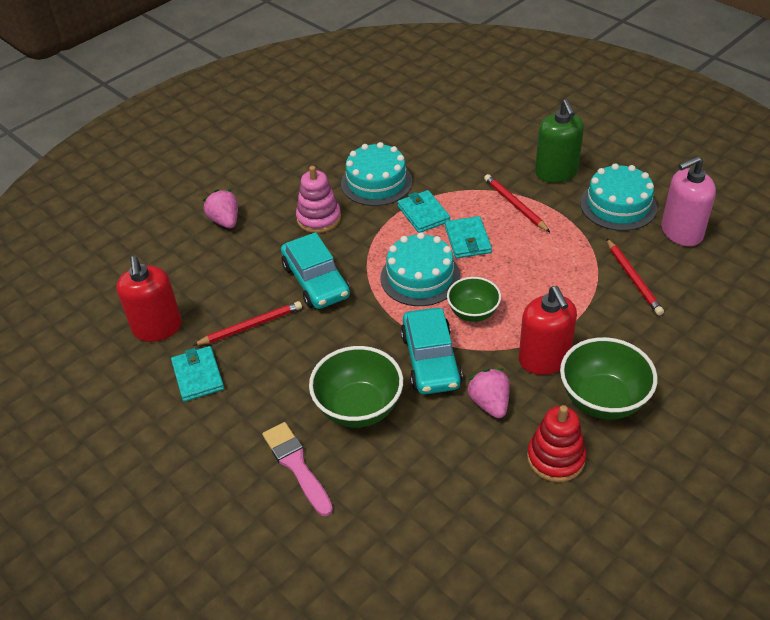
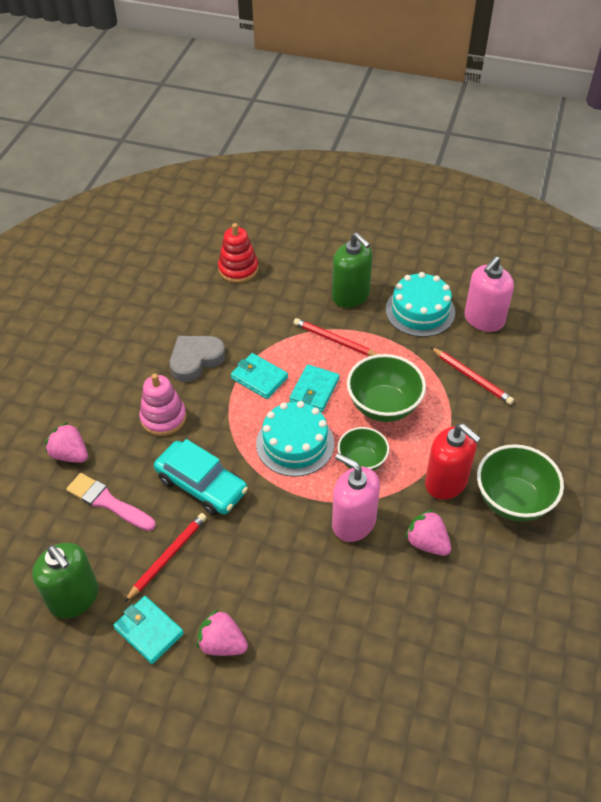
camera: 30 degrees left, 5 degrees up
(157, 328) = (74, 598): red soap dispenser -> green soap dispenser
(250, 410) = (222, 643): none -> pink strawberry
(296, 465) = (299, 678): pink brush -> pink brush (108, 502)
(359, 408) = (320, 597): green bowl -> green bowl (383, 406)
(376, 182) = (195, 360): turquoise cake -> grey heart
(430, 360) = (353, 522): turquoise car -> pink soap dispenser
(467, 240) = (314, 390): turquoise wallet -> turquoise wallet turned 60 degrees clockwise
(555, 458) = (508, 570): red stacking toy -> red stacking toy (238, 269)

